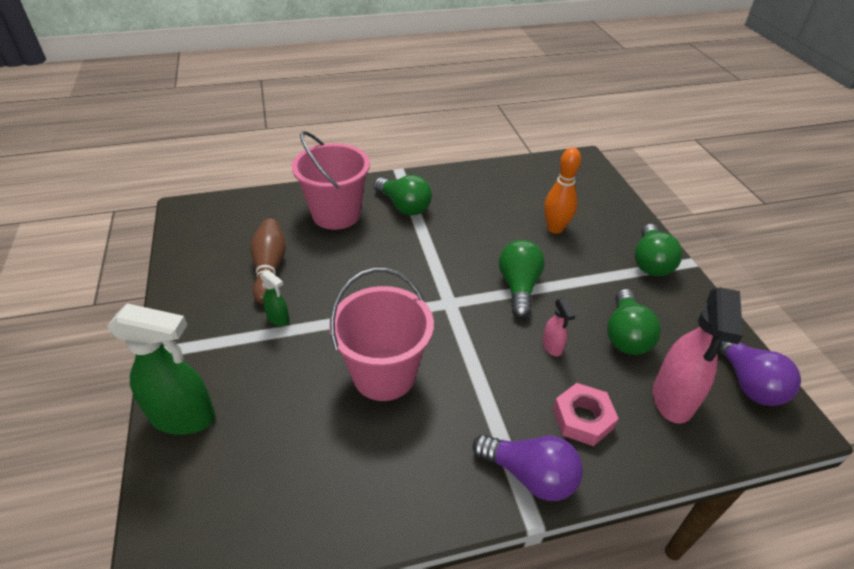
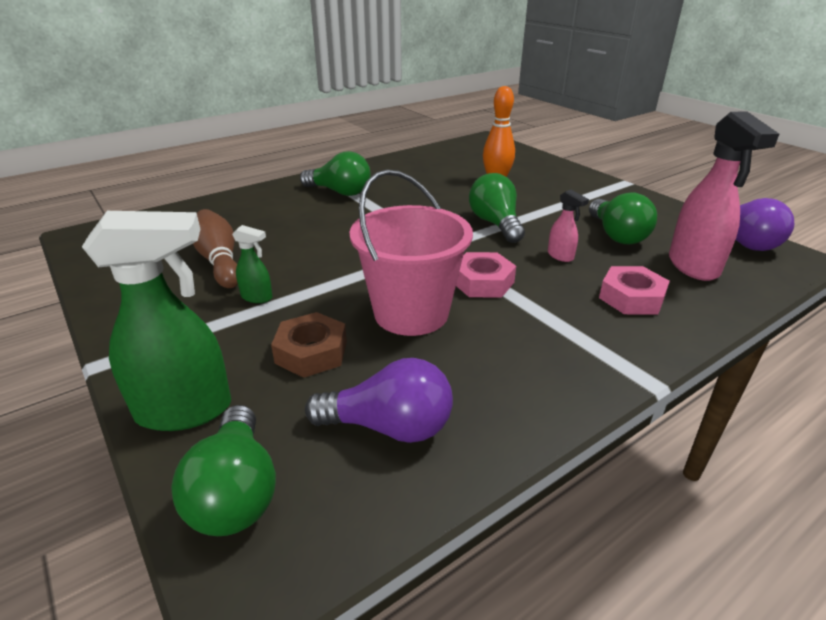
camera: 20 degrees left, 10 degrees down
(290, 391) = (311, 352): none -> brown nut
(336, 214) = (270, 209): pink bucket -> none
(462, 357) = (482, 282): none -> pink nut
(530, 475) = (621, 351): purple light bulb -> purple light bulb (389, 427)
(650, 262) = (595, 188): green light bulb -> green light bulb (236, 492)

